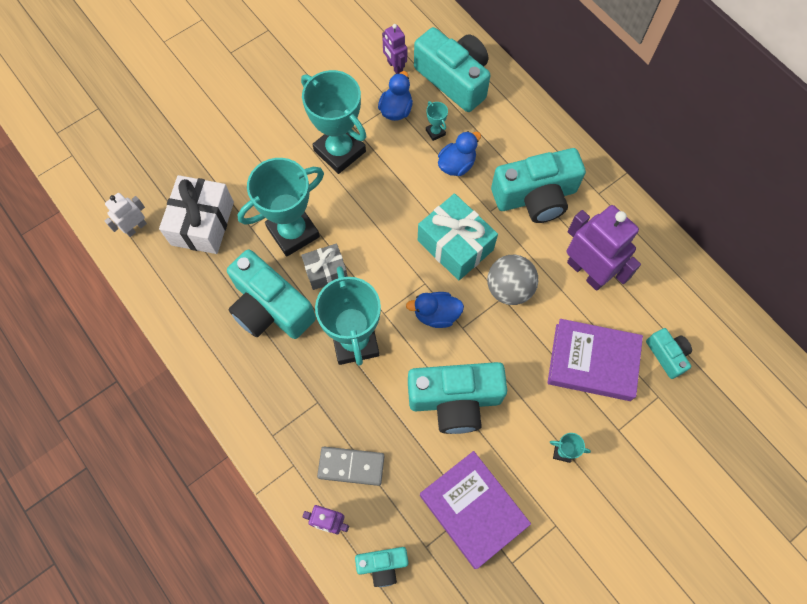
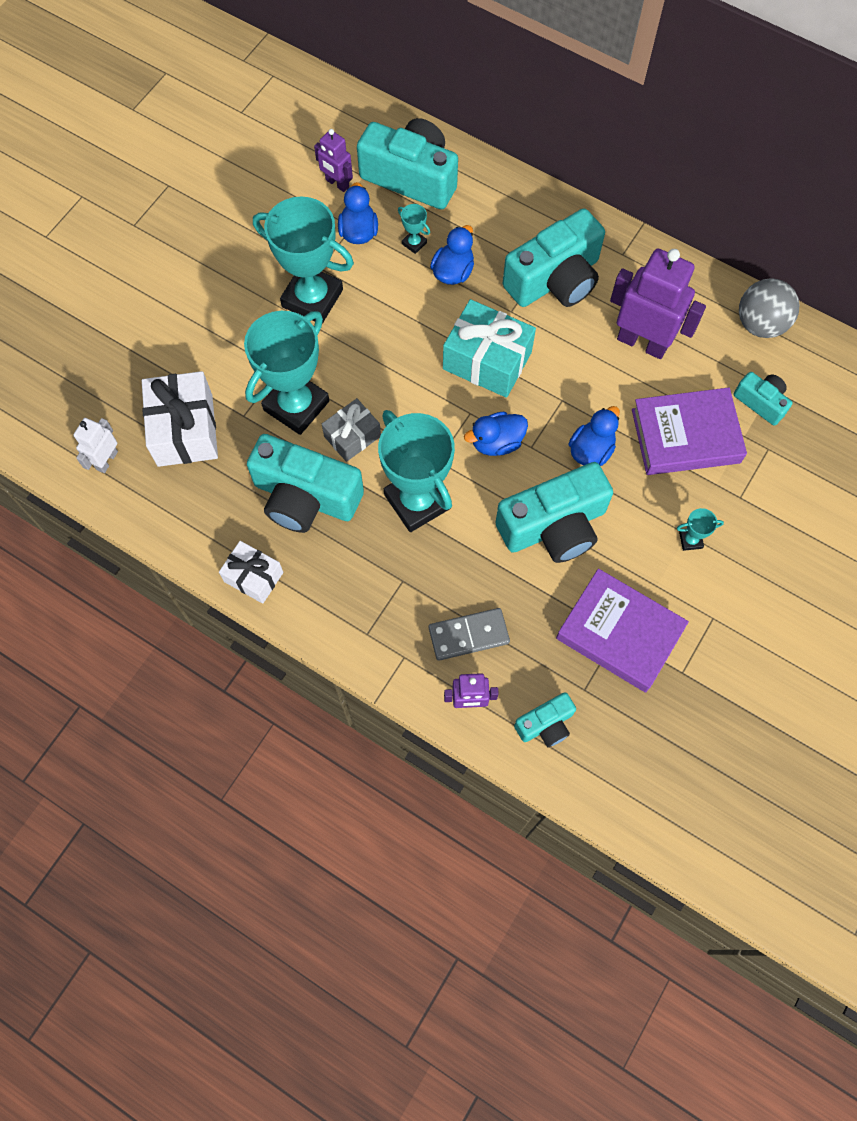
camera: 20 degrees left, 0 degrees up
(205, 358) = (253, 577): none -> white gift
(509, 288) = (565, 388): grey ball -> grey ball (760, 324)
(510, 347) = (591, 450): none -> blue duck

